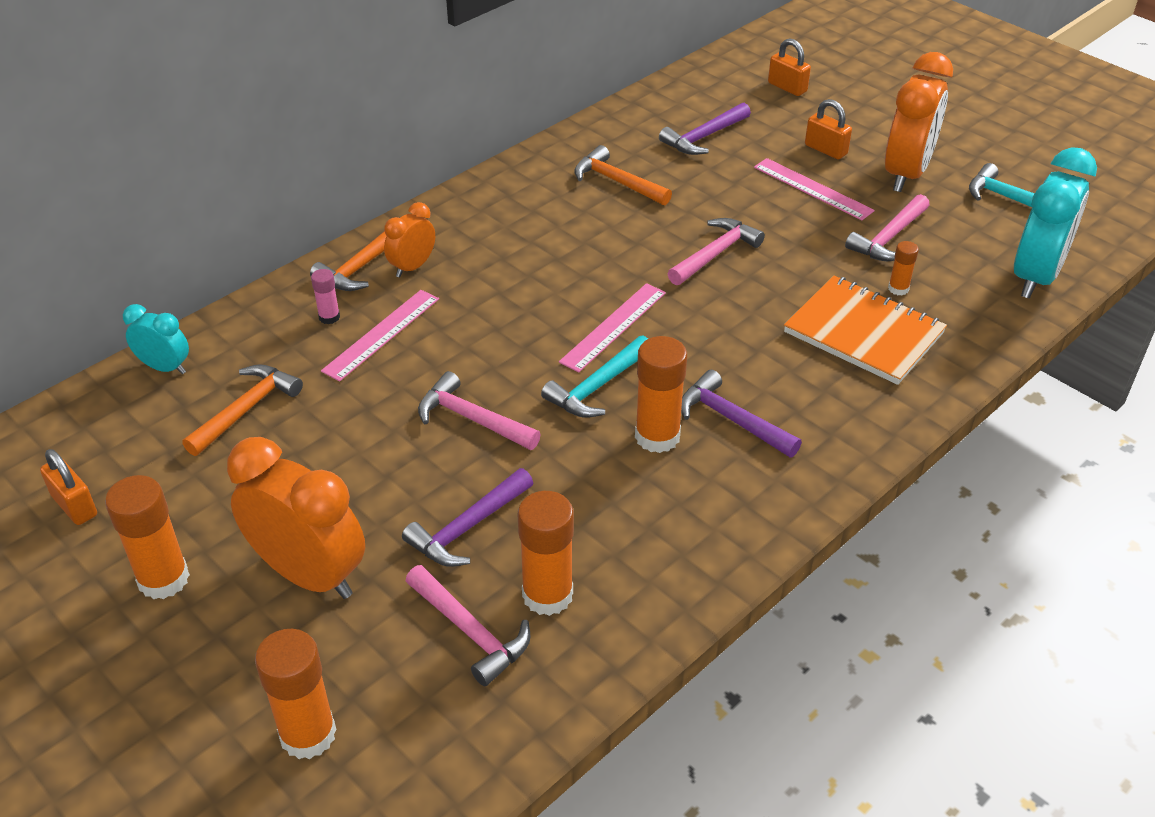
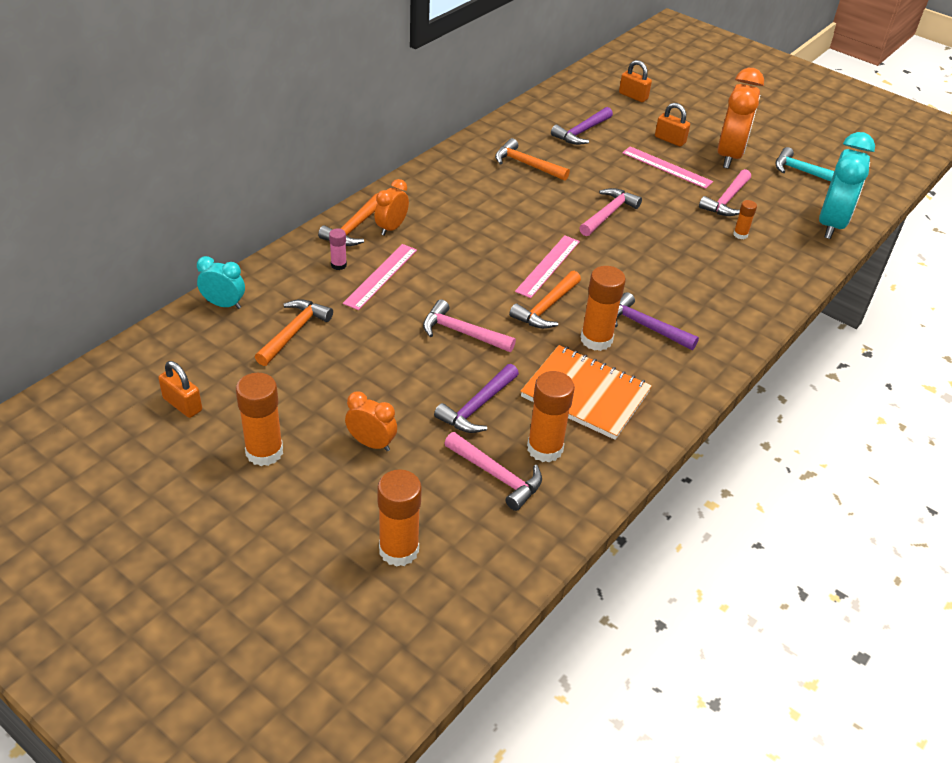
camera: 10 degrees left, 0 degrees up
(309, 574) = (371, 443): orange clock -> orange clock, size x0.52
(597, 387) = (546, 308): turquoise hammer -> orange hammer
(863, 333) = (723, 265): orange notebook -> orange notebook (585, 394)

